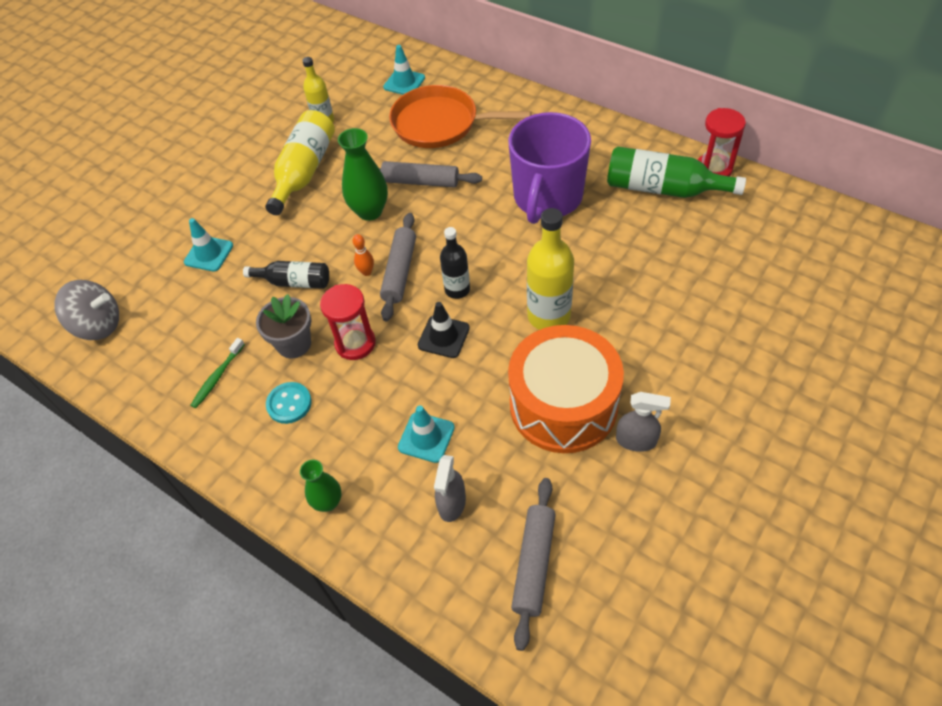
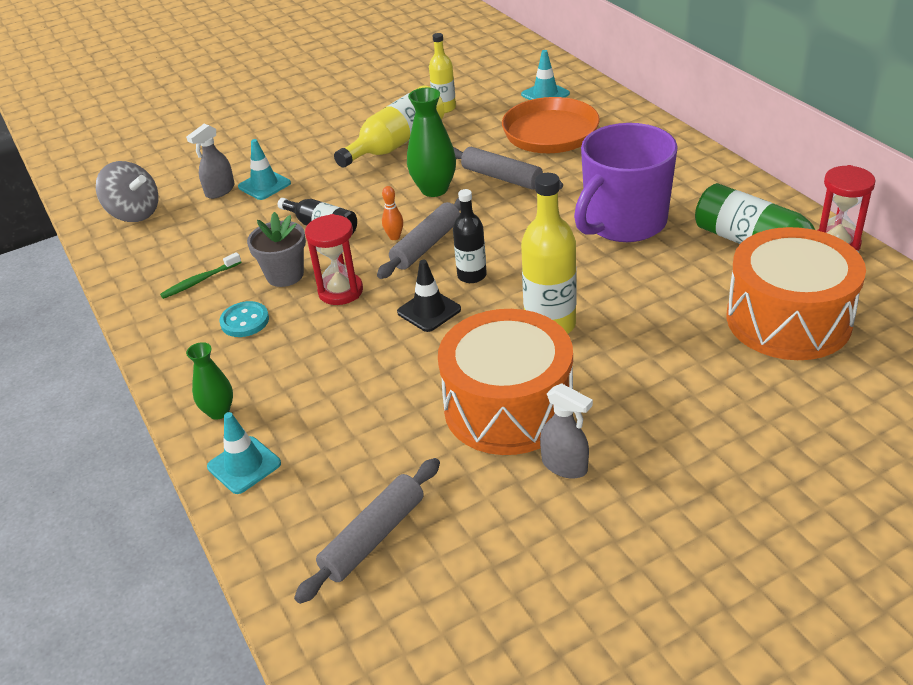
camera: 25 degrees right, 15 degrees down
(426, 437) = (349, 389): turquoise traffic cone -> turquoise traffic cone (244, 465)
(452, 503) = (331, 454): grey spray bottle -> grey spray bottle (220, 191)
(718, 250) = (788, 319): none -> orange drum

